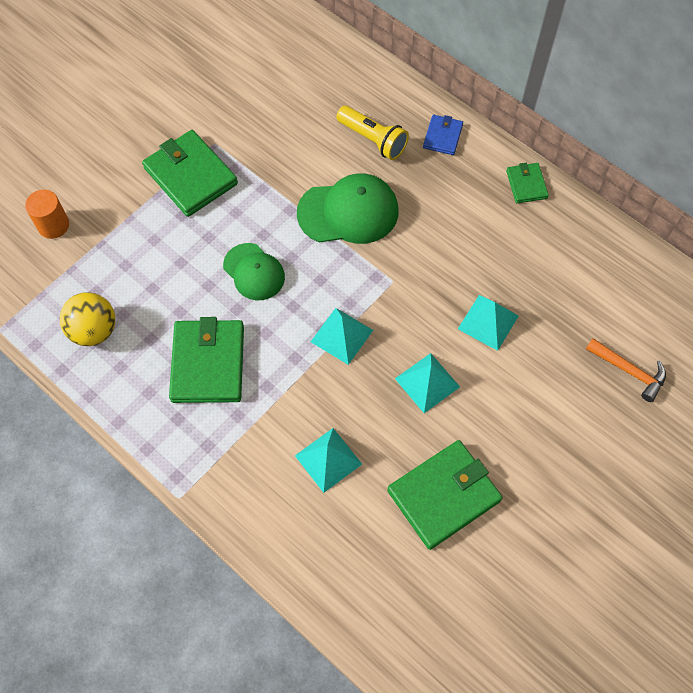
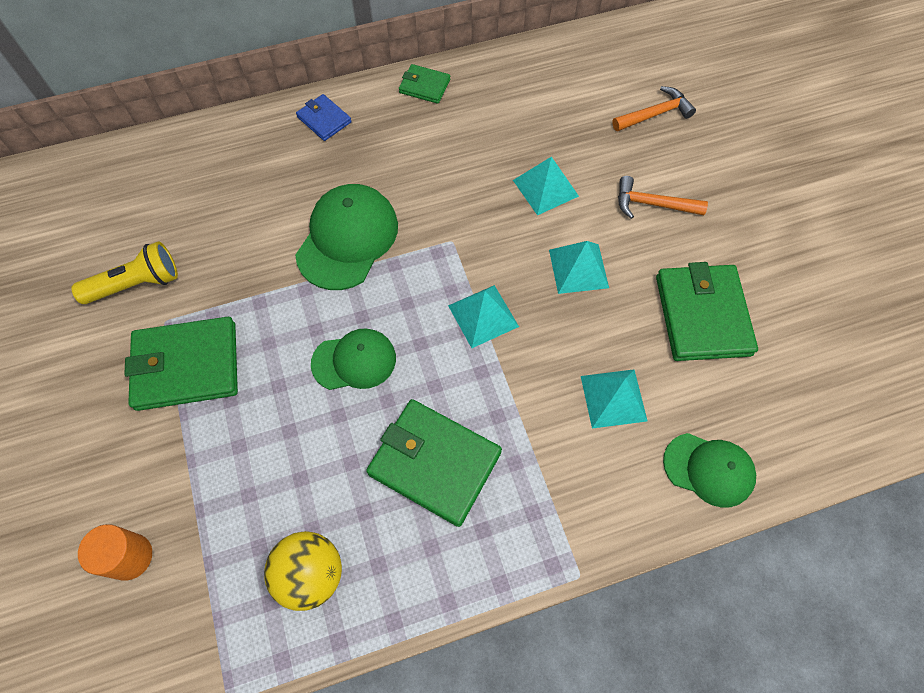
camera: 60 degrees left, 0 degrees up
(309, 555) = (709, 469): none -> green cap
(373, 140) = (281, 176): yellow flashlight -> yellow flashlight (136, 284)
(529, 411) = (652, 204): none -> orange hammer

